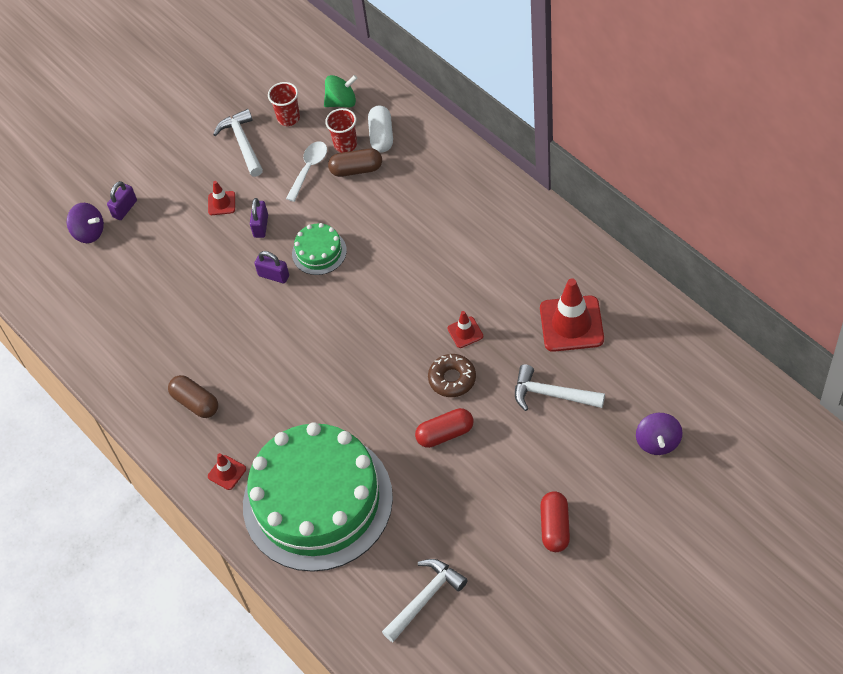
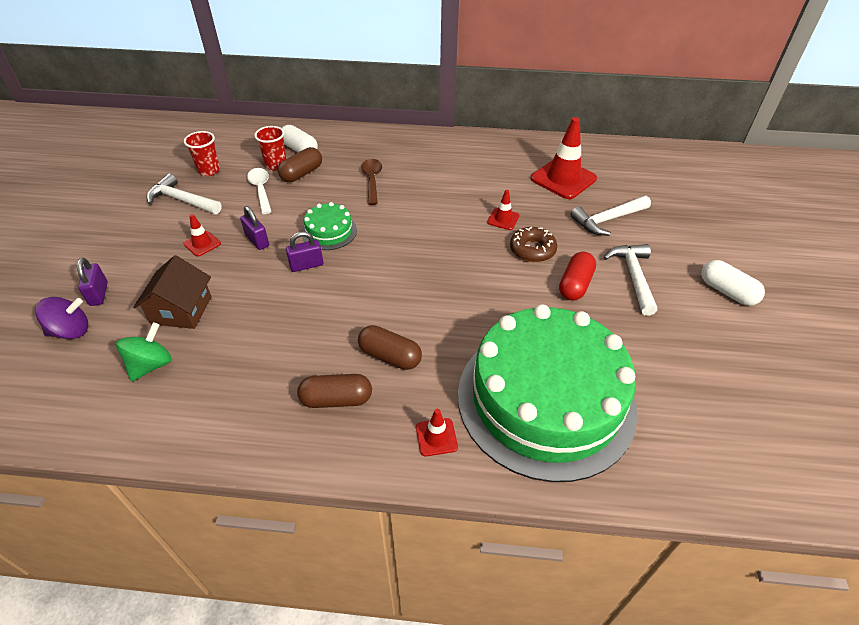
camera: 50 degrees left, 10 degrees down
(163, 260) = (181, 310): none -> brown house
(256, 395) = (390, 356): none -> brown capsule
(342, 102) = (245, 145): green spinning top -> green spinning top (151, 365)
(405, 215) = (372, 180): none -> brown spoon
(425, 598) = (726, 407): white hammer -> white hammer (633, 276)
(555, 527) = (727, 291): red capsule -> white capsule
(658, 442) = (703, 207): purple spinning top -> none

